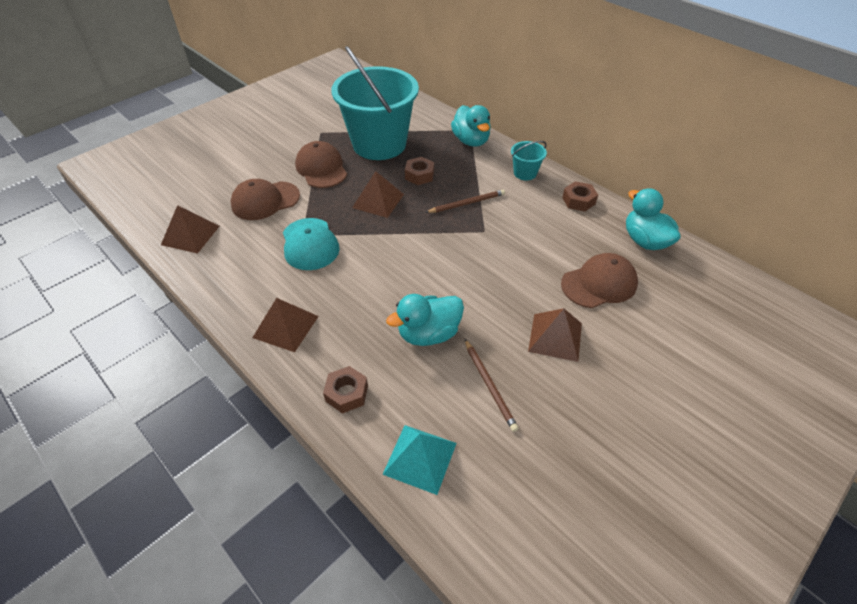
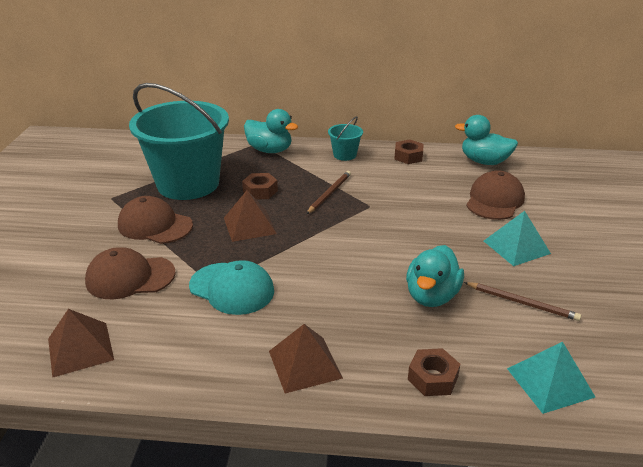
camera: 40 degrees left, 15 degrees down
(265, 201) = (130, 277): brown cap -> brown cap turned 60 degrees clockwise
(555, 337) = (516, 247): brown pyramid -> turquoise pyramid

